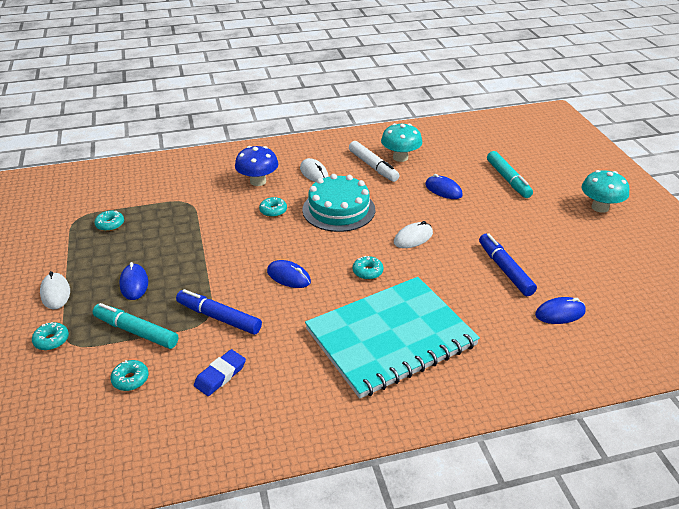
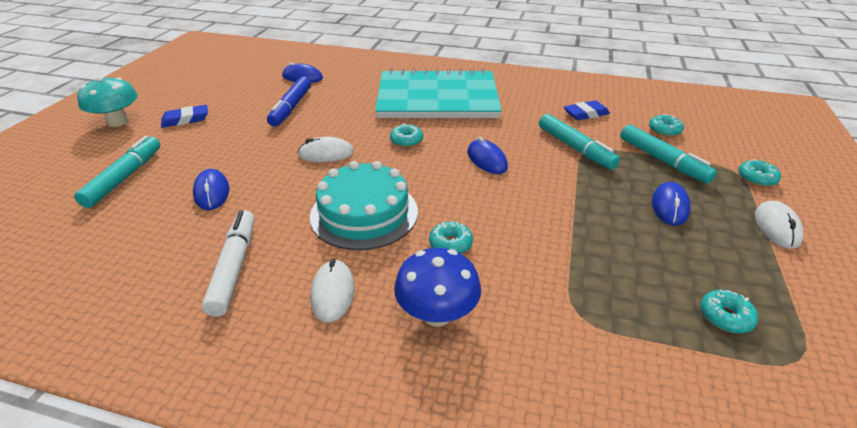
camera: 150 degrees left, 0 degrees up
(219, 317) = (575, 148): blue marker -> turquoise marker
(400, 157) = (173, 268): turquoise mushroom -> none
(560, 227) = (185, 119): none -> blue eraser

